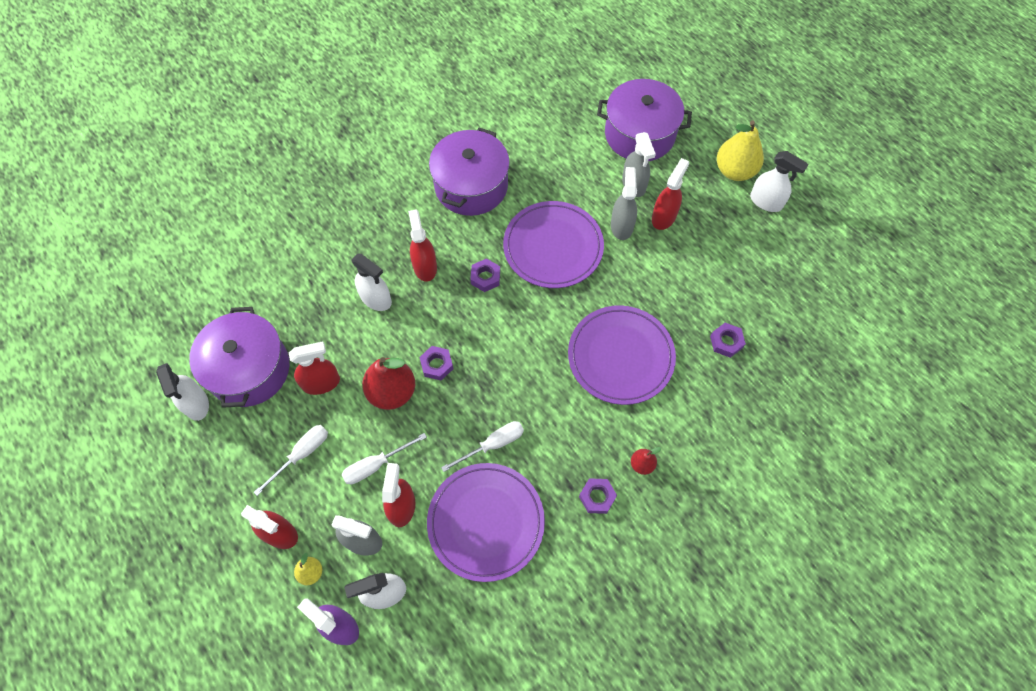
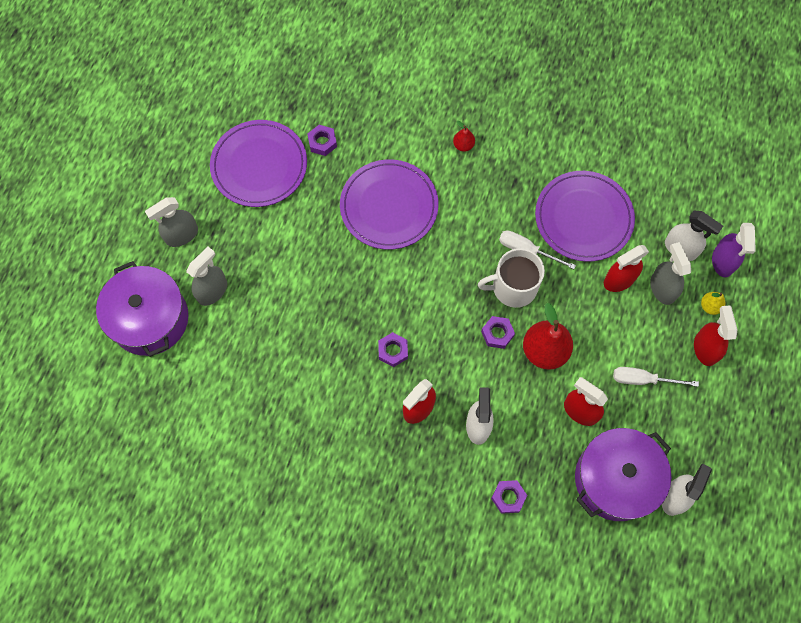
camera: 125 degrees left, 5 degrees up
(376, 465) = (606, 320): white screwdriver -> none
(467, 407) = (513, 287): none -> white mug
(471, 186) = (308, 429): purple pot -> none
(553, 247) = (324, 316): purple plate -> purple plate (259, 166)
(597, 497) = (509, 160): purple nut -> purple nut (508, 497)
(621, 226) = (264, 275): grey spray bottle -> grey spray bottle (181, 235)
(664, 217) = (232, 248): red spray bottle -> none
(734, 171) = (143, 219): yellow pear -> none
(766, 202) = (163, 179): white spray bottle -> none

